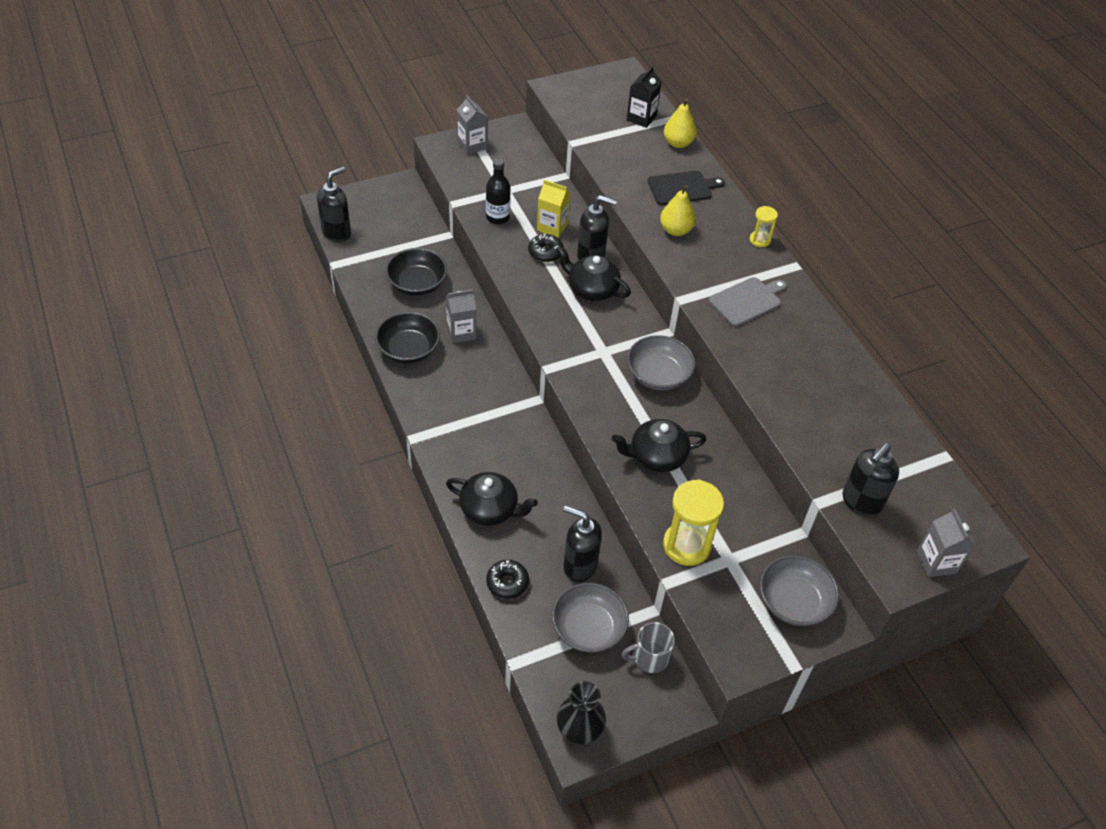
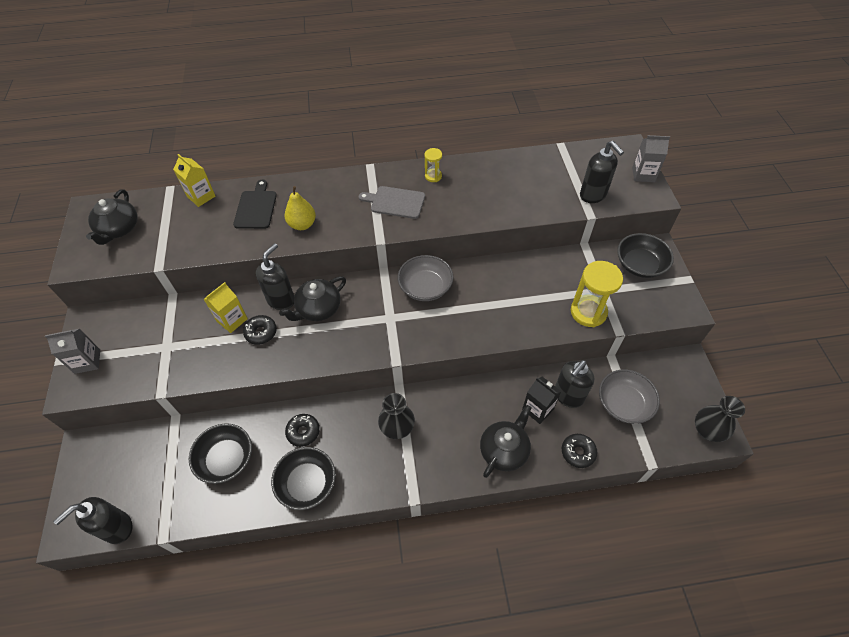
camera: 70 degrees left, 5 degrees up
(337, 233) = (117, 528): black soap dispenser -> black soap dispenser turned 105 degrees counterclockwise
(461, 332) = (303, 432): grey carton -> black donut
(488, 408) = (397, 428): none -> black vase
(497, 217) = (199, 361): black bottle -> none
(641, 118) = (155, 212): black carton -> black carton (537, 409)
(649, 657) = (650, 370): grey mug -> none
(656, 456) = (504, 309): black teapot -> black teapot (119, 229)
(678, 143) = (201, 196): yellow pear -> yellow carton
(747, 301) = (395, 202): grey cutting board -> grey cutting board turned 60 degrees counterclockwise
(760, 240) = (335, 177): yellow hourglass -> yellow hourglass (433, 176)
(793, 602) = (640, 265): grey bowl -> black bowl

